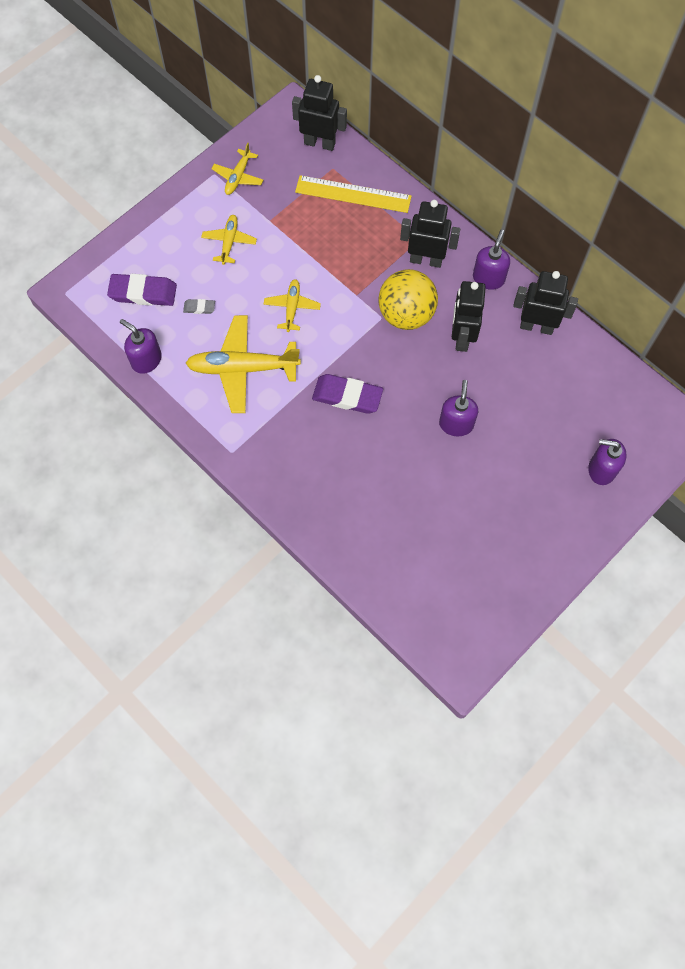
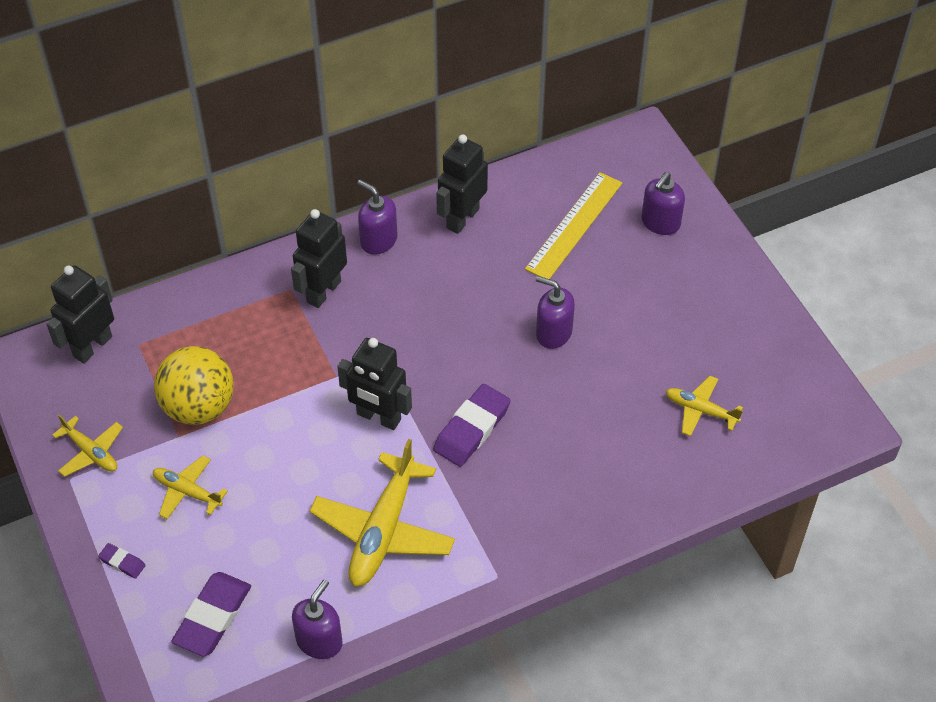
camera: 70 degrees left, 15 degrees down
(146, 360) = (319, 641): purple soap dispenser -> purple soap dispenser turned 150 degrees clockwise
(164, 227) = (122, 562): none -> purple eraser
(199, 308) = (270, 555): grey eraser -> none
(292, 308) = (321, 450): yellow plane -> yellow plane (700, 410)
(353, 194) = (190, 335): yellow ruler -> yellow ruler (574, 225)
(406, 314) = (388, 335): yellow ball -> yellow ball (199, 407)
(462, 337) = (443, 291): black robot -> black robot (378, 417)

